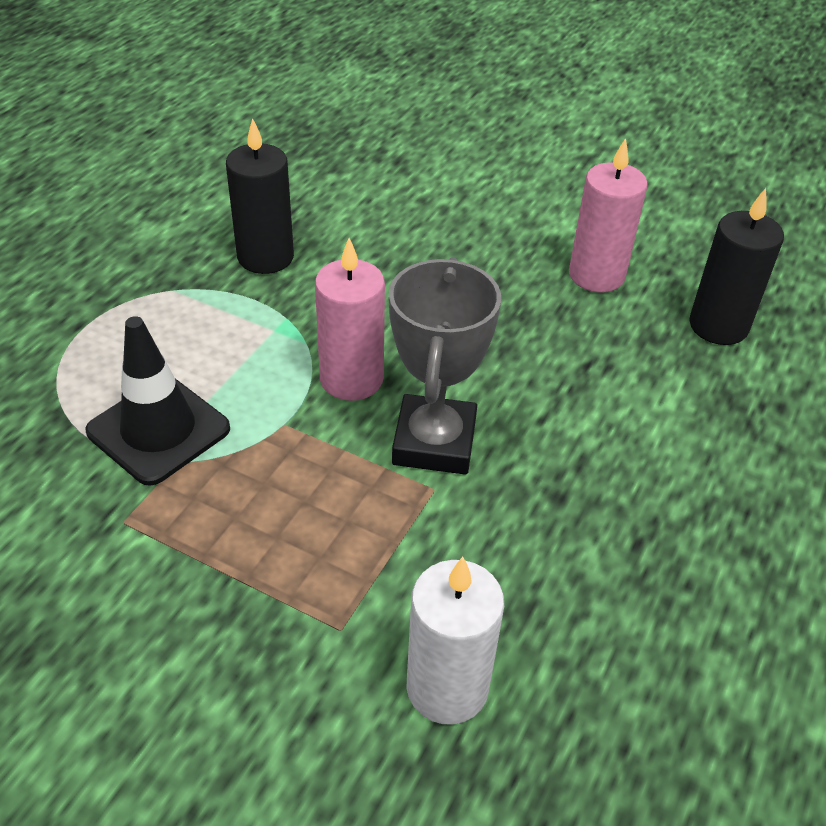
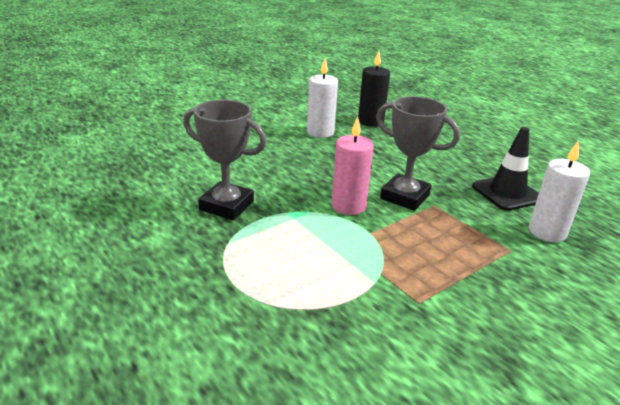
camera: 65 degrees left, 15 degrees down
(158, 430) = (351, 274): black traffic cone -> black traffic cone (507, 193)
(265, 257) = (226, 206): black candle -> grey trophy
(596, 275) = (320, 132): pink candle -> white candle

